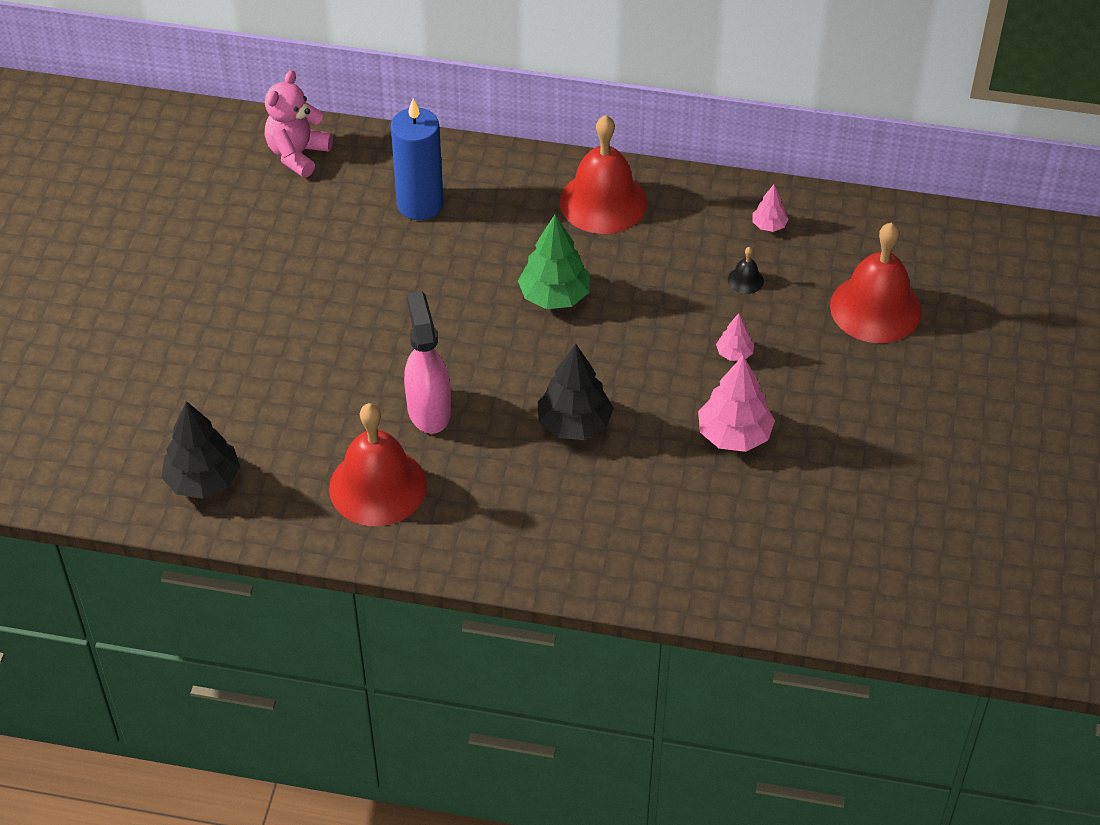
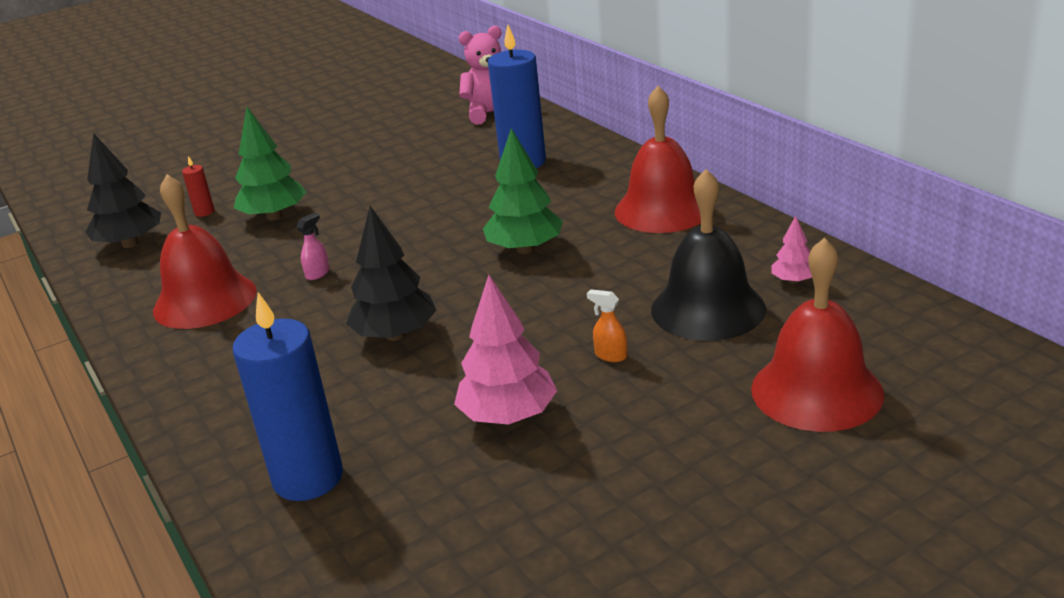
camera: 50 degrees right, 20 degrees down
(211, 411) = (204, 212): none -> red candle
(289, 379) = (274, 216): none -> green tree
(428, 410) = (318, 273): pink spray bottle -> pink spray bottle, size x0.42
(679, 551) = (308, 478): none -> blue candle
(734, 353) = (610, 355): pink tree -> orange spray bottle
(745, 280) = (708, 308): black bell -> black bell, size x2.50

